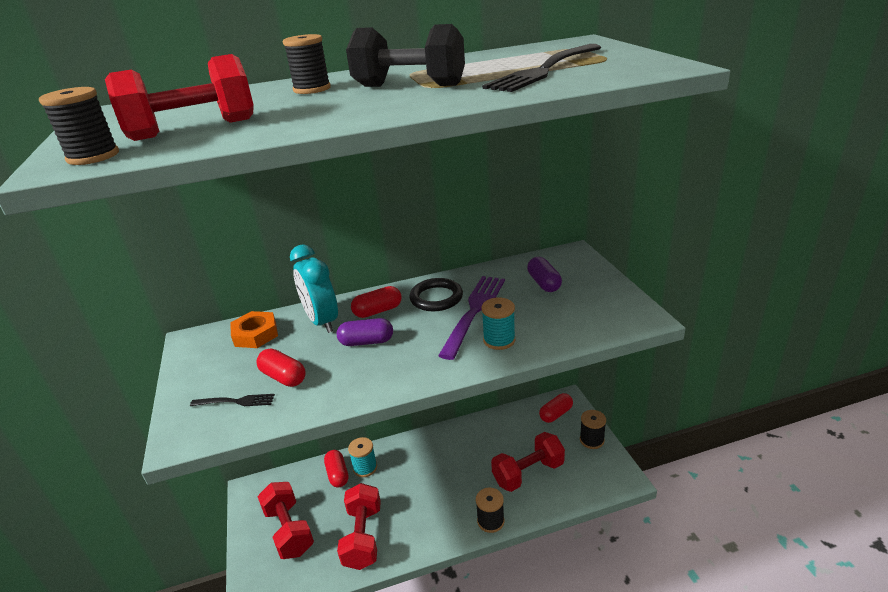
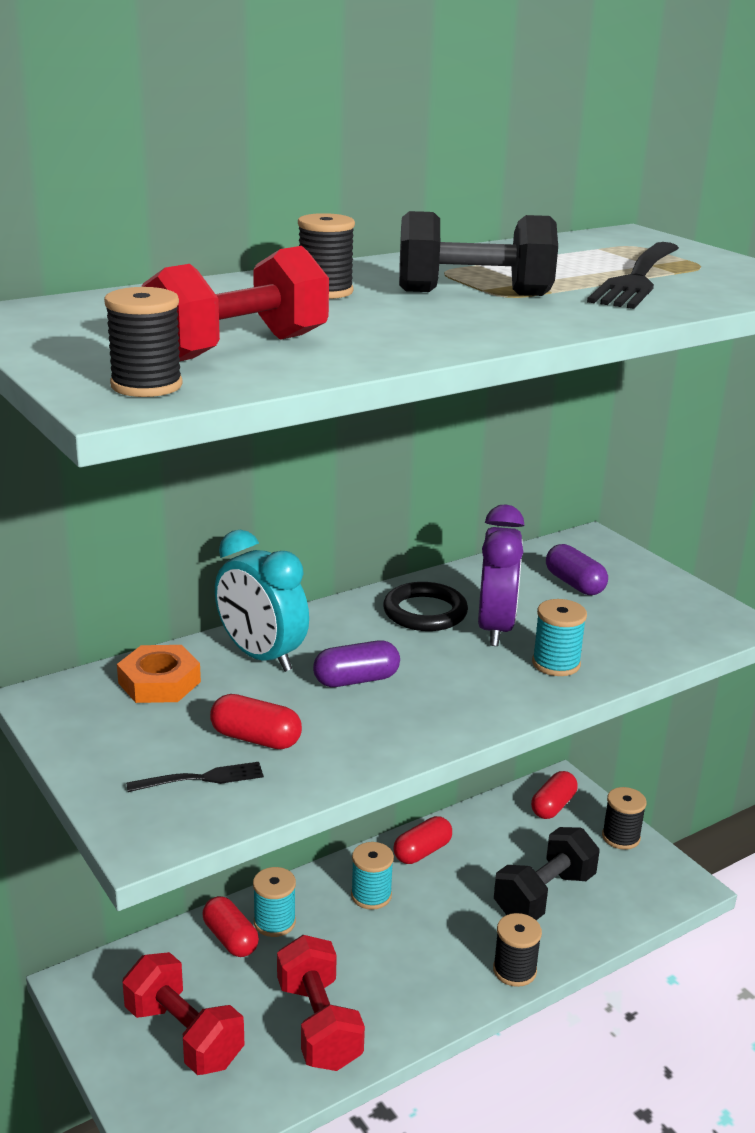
camera: 20 degrees left, 5 degrees down
(378, 311) = (344, 636): red capsule -> red capsule (422, 851)
(425, 458) = (371, 895): none -> turquoise spool
(474, 312) = (496, 628): purple fork -> purple clock
(528, 473) = (544, 895): red dumbbell -> black dumbbell

